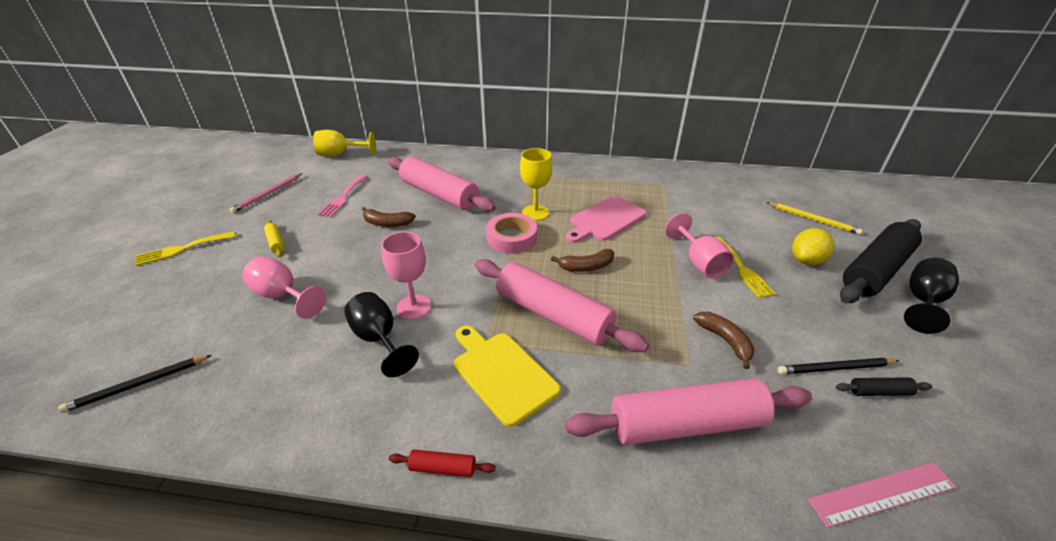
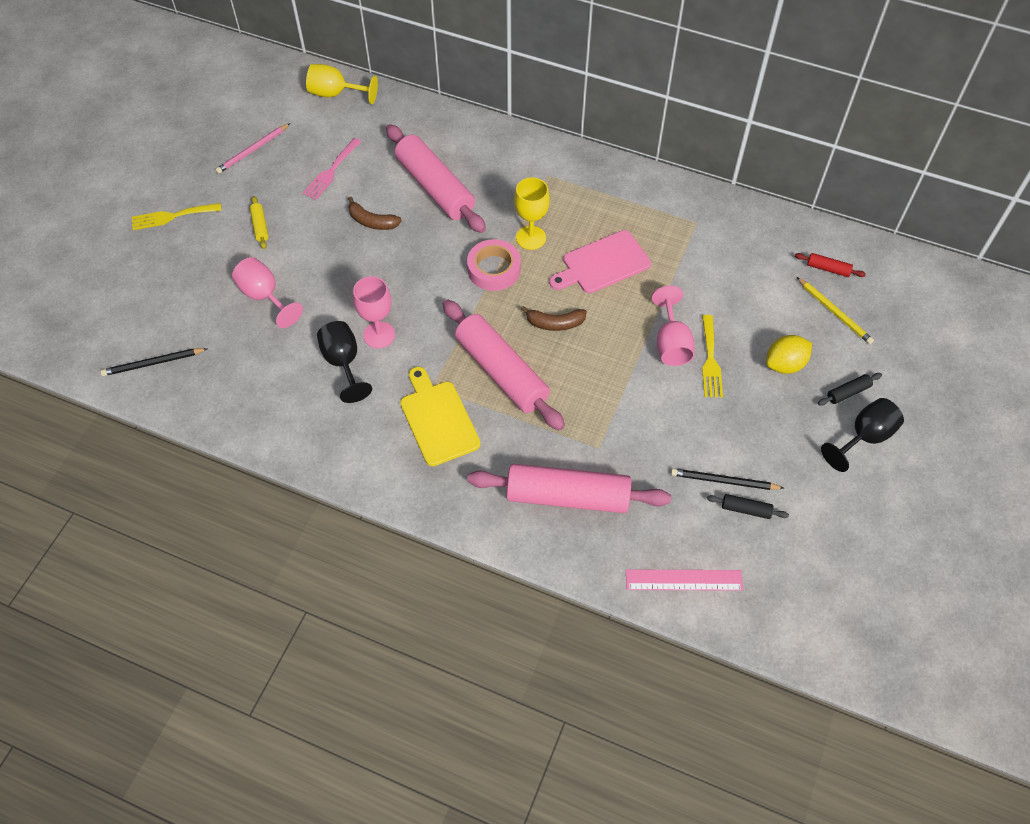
camera: 15 degrees right, 20 degrees up
(443, 468) = (373, 484): red rolling pin -> red rolling pin (828, 269)
(725, 340) = (643, 433): brown banana -> none
(875, 270) = (848, 392): black rolling pin -> black rolling pin, size x0.40

